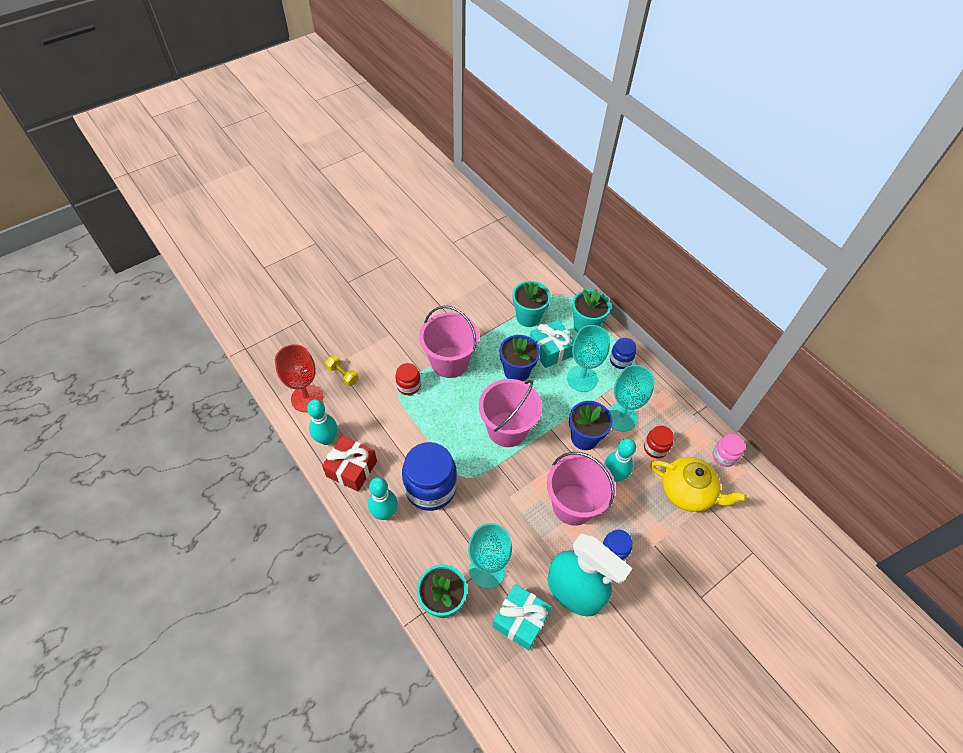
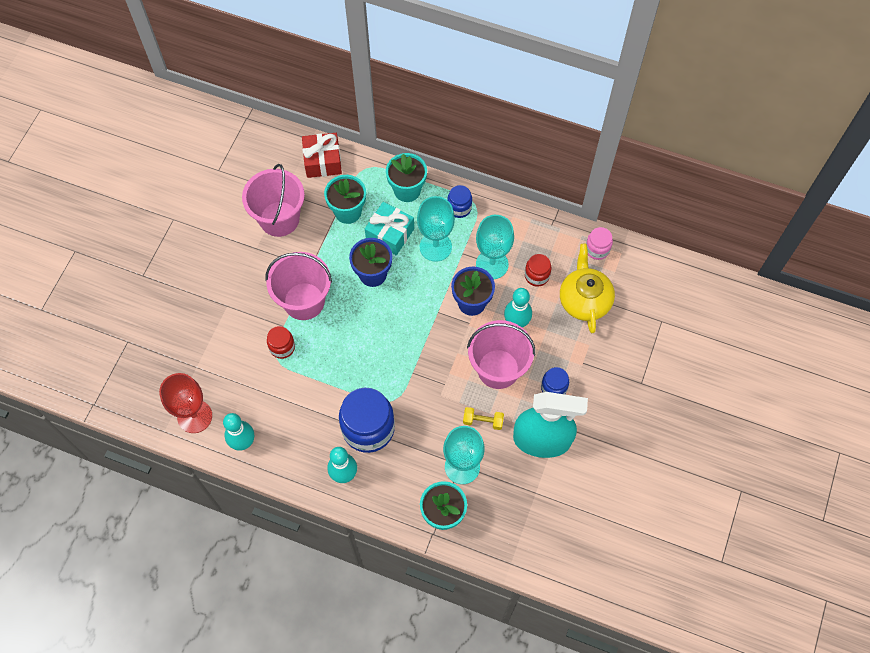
camera: 30 degrees left, 10 degrees up
(343, 374) = (211, 373): yellow dumbbell -> yellow dumbbell (483, 421)
(351, 468) = (286, 454): red gift -> red gift (323, 161)
(507, 429) = (400, 335): pink bucket -> pink bucket (279, 219)
(520, 620) = (514, 489): turquoise gift -> none
(687, 492) = (584, 300): yellow teapot -> yellow teapot turned 90 degrees counterclockwise

